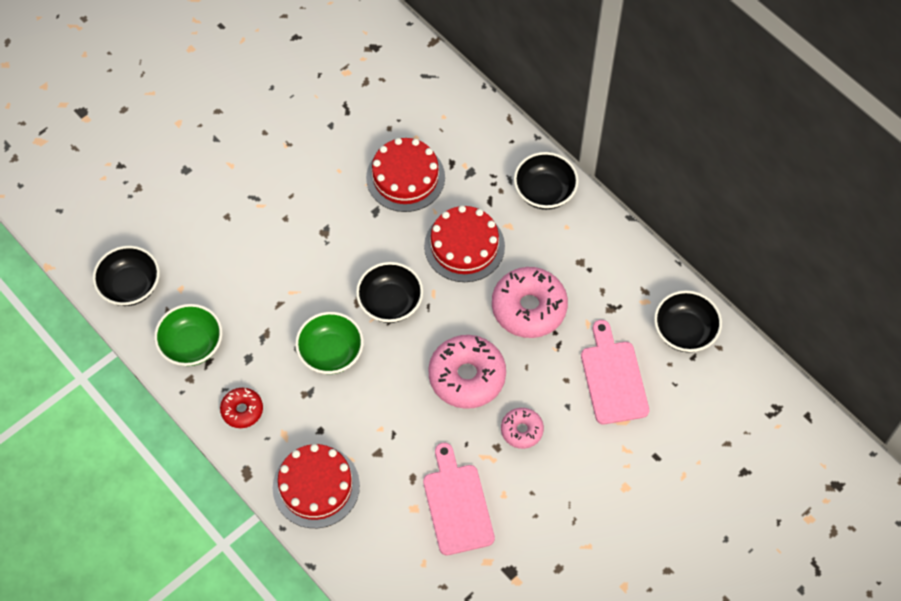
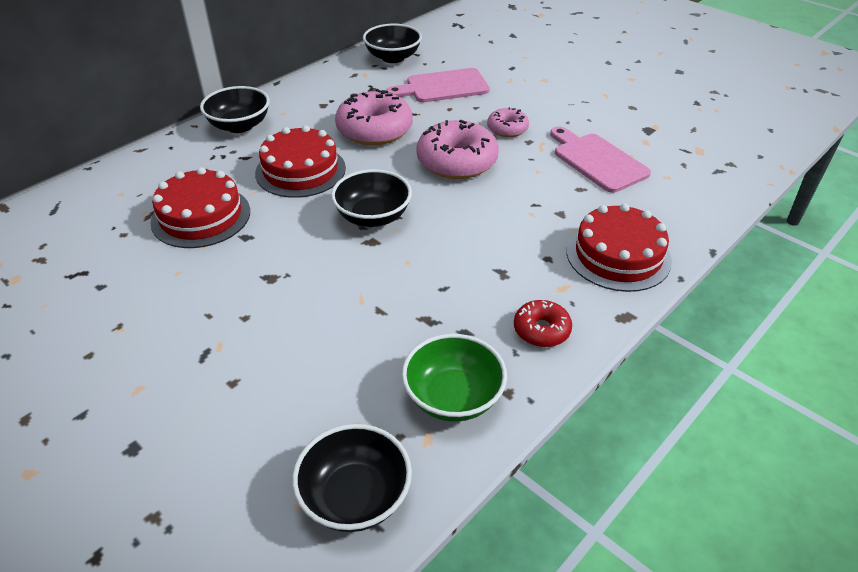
camera: 95 degrees left, 20 degrees down
(331, 353) = (444, 258): green bowl -> none
(457, 504) = (597, 160): pink cutting board -> pink cutting board turned 75 degrees clockwise

